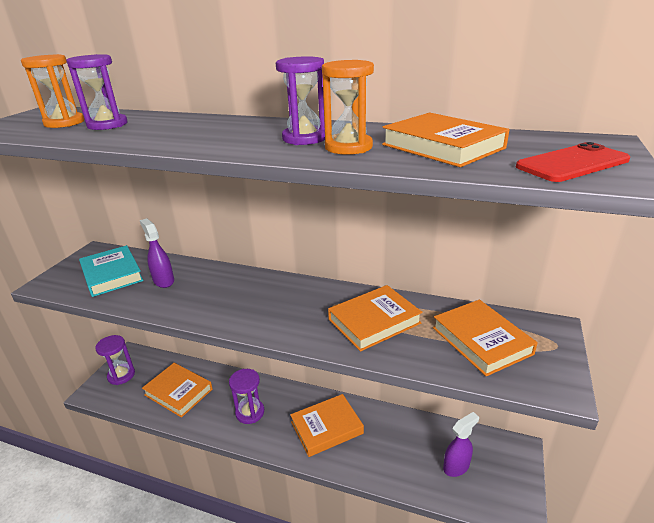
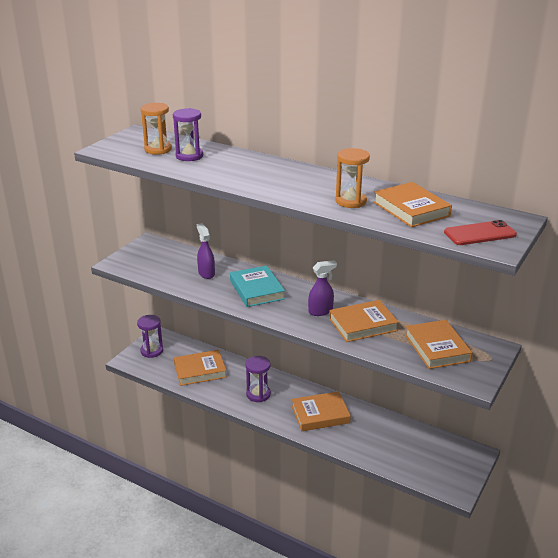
camera: 10 degrees right, 0 degrees up
(112, 274) = (165, 263): turquoise book -> turquoise book (256, 290)
(178, 392) = (200, 370): orange book -> orange book turned 60 degrees counterclockwise
(304, 138) = (324, 189): purple hourglass -> none
(456, 466) = (419, 456): purple spray bottle -> purple spray bottle (321, 311)

